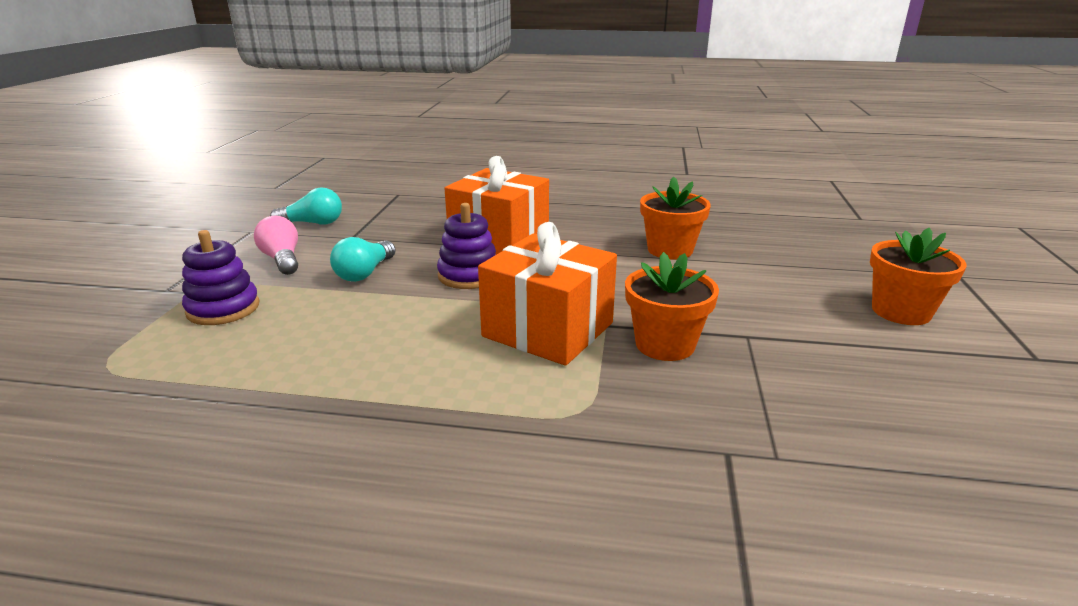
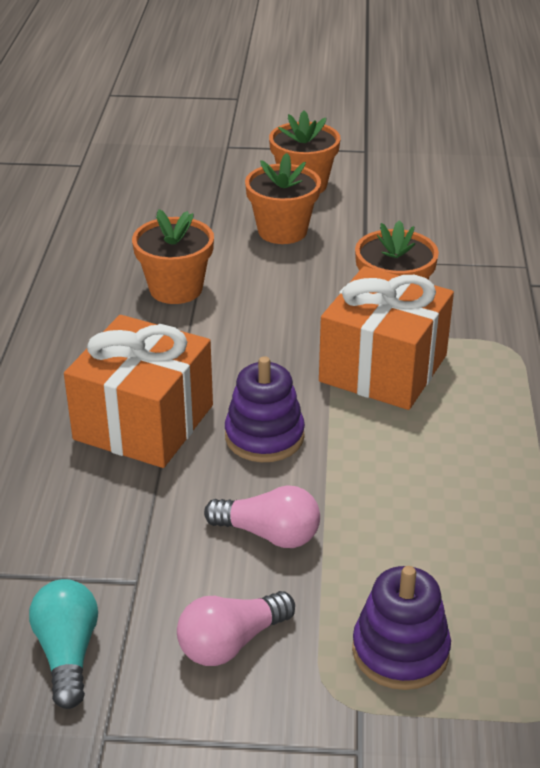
camera: 95 degrees left, 10 degrees up
(364, 273) = (269, 534): turquoise light bulb -> pink light bulb
(789, 296) = (282, 231): none -> orange flower pot

